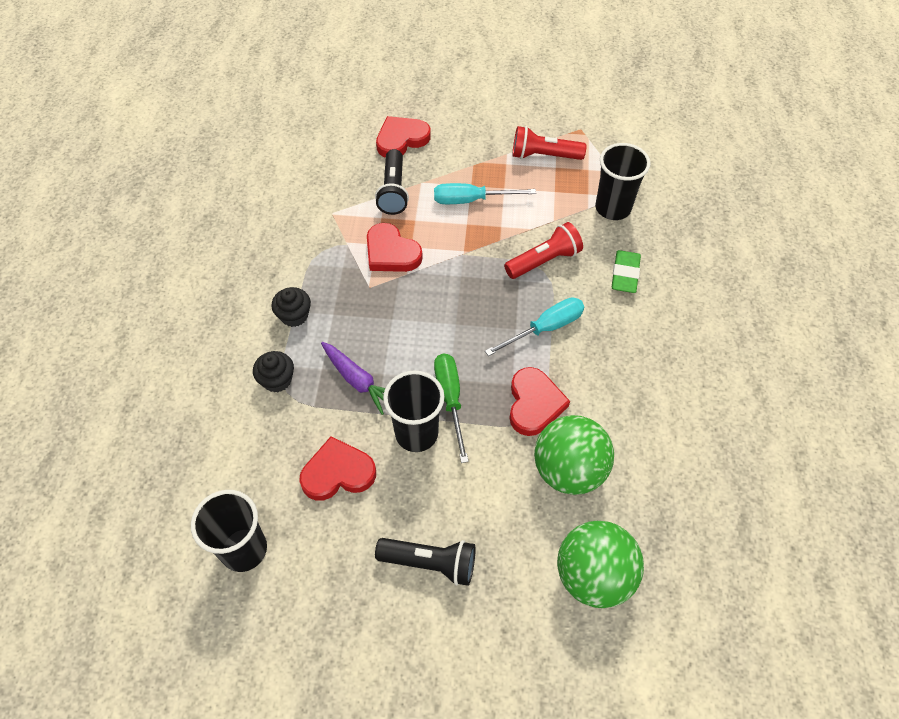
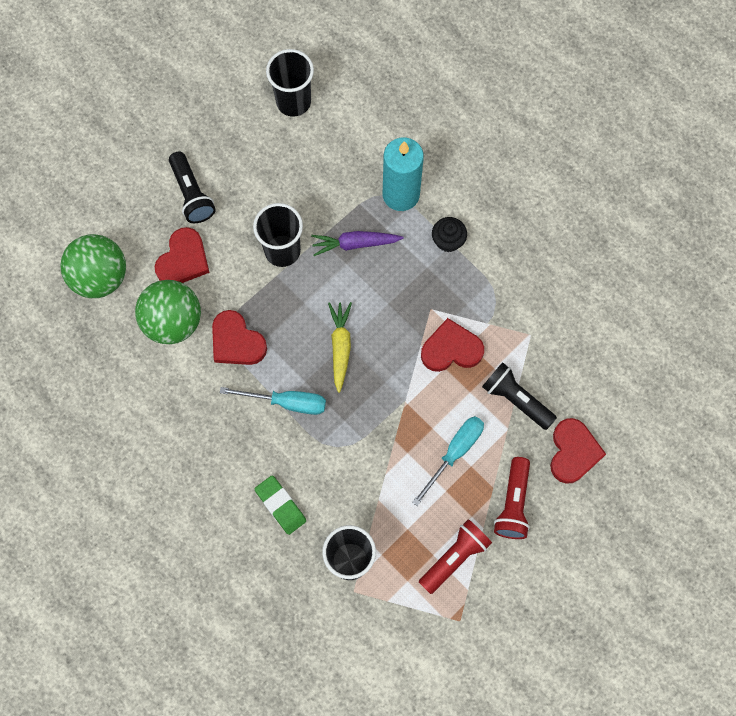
camera: 130 degrees right, 15 degrees up
(277, 380) = (401, 194): black cupcake -> turquoise candle
(338, 473) = (297, 185): red heart -> red heart (183, 260)
(430, 563) = (192, 194): black flashlight -> black flashlight turned 75 degrees counterclockwise
(450, 399) = (288, 291): green screwdriver -> none
(462, 325) = (340, 347): none -> yellow carrot
(544, 261) = (346, 456): red flashlight -> red flashlight (513, 503)
(545, 328) = (287, 402): turquoise screwdriver -> turquoise screwdriver turned 90 degrees counterclockwise

